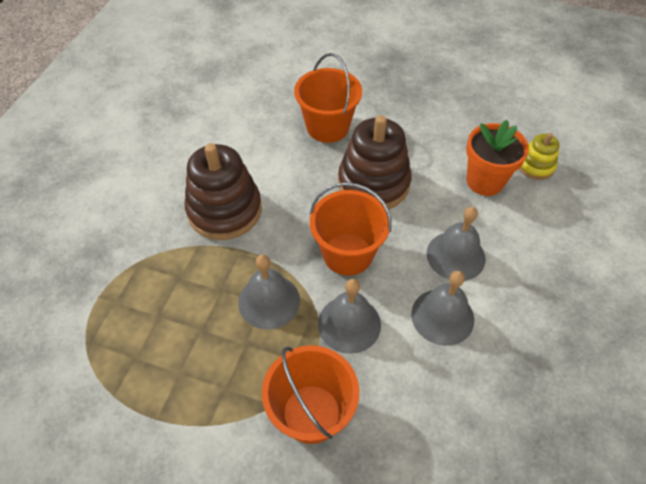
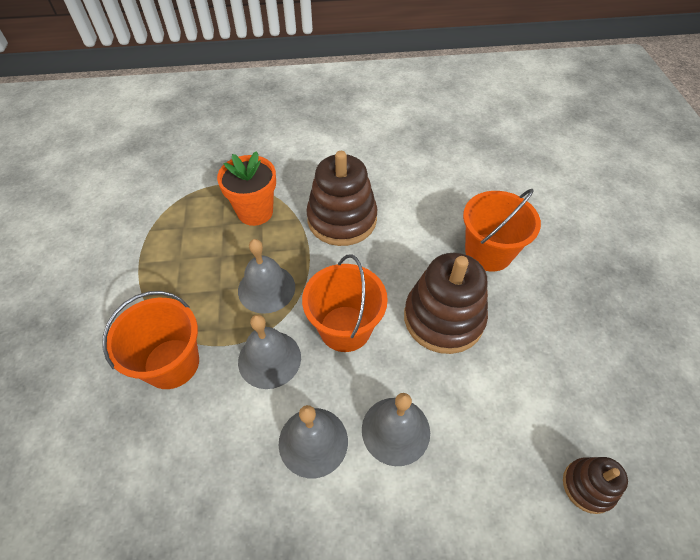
camera: 65 degrees right, 0 degrees up
(485, 181) = (520, 429): orange flower pot -> orange flower pot (255, 212)
(535, 166) = (588, 486): yellow stacking toy -> brown stacking toy

